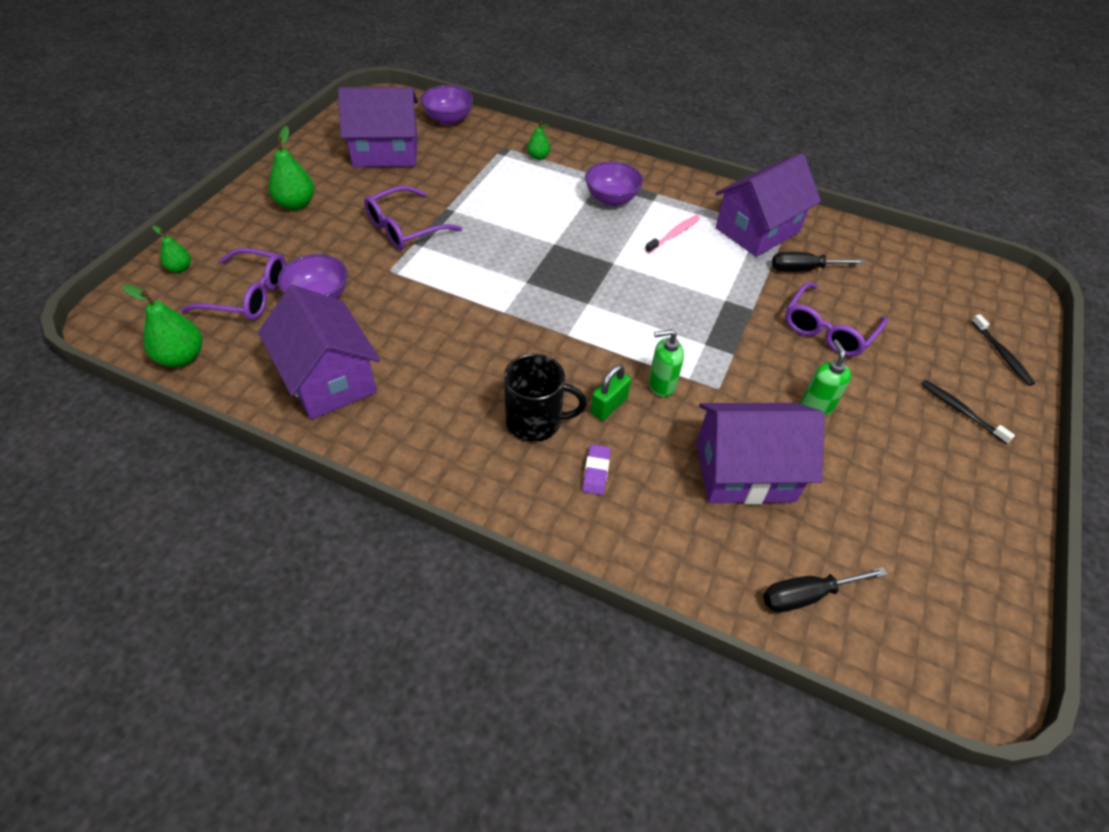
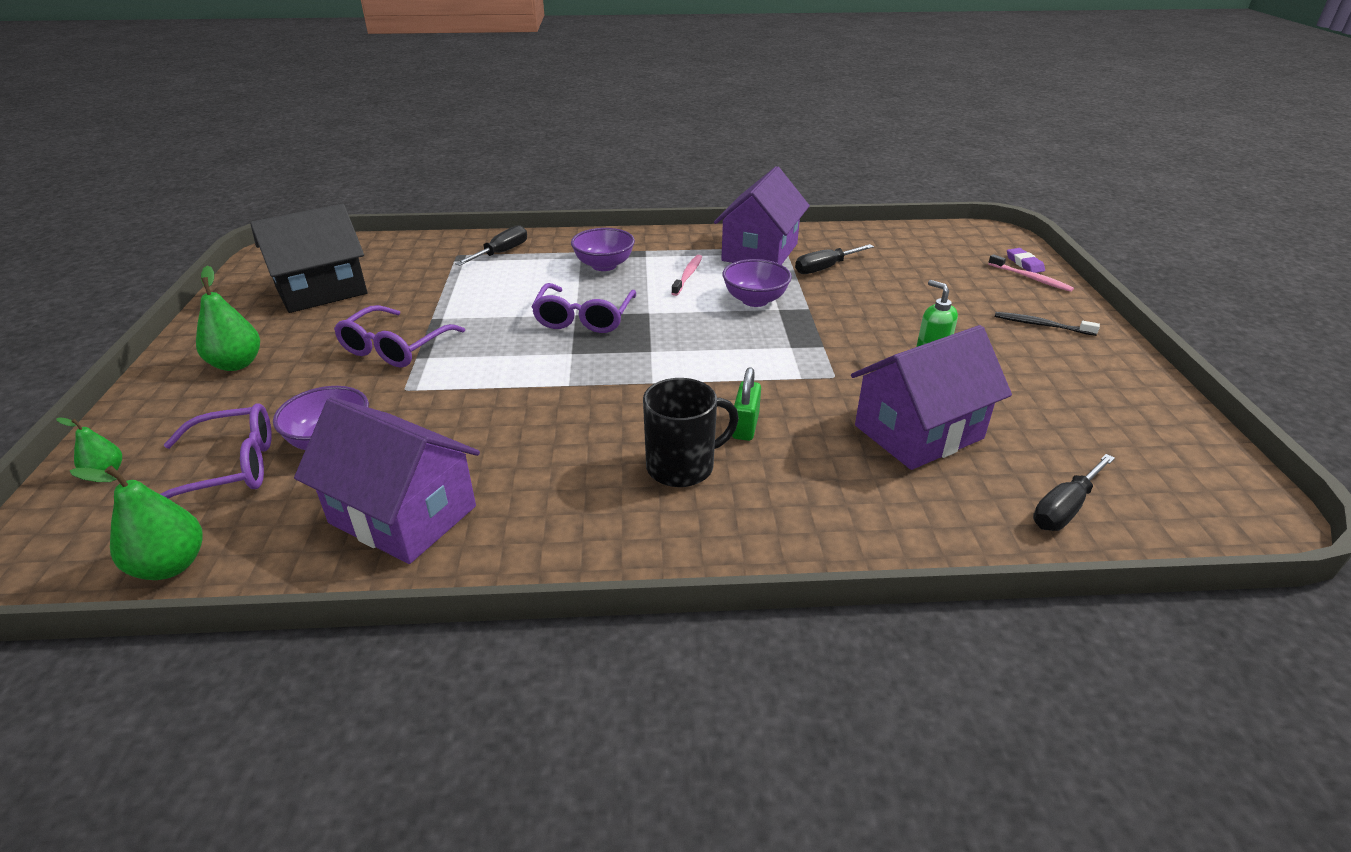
camera: 25 degrees left, 15 degrees down
(385, 152) = (321, 291): purple house -> black house
(448, 119) = (377, 247): purple bowl -> purple bowl (755, 300)
(538, 157) = (501, 253): green pear -> black screwdriver
(596, 471) = (782, 486): purple eraser -> purple eraser (1024, 263)
(661, 385) = (780, 392): green soap dispenser -> none
(828, 330) = (885, 303): purple glasses -> purple glasses (584, 318)
(1001, 354) = (1030, 278): black toothbrush -> pink toothbrush

